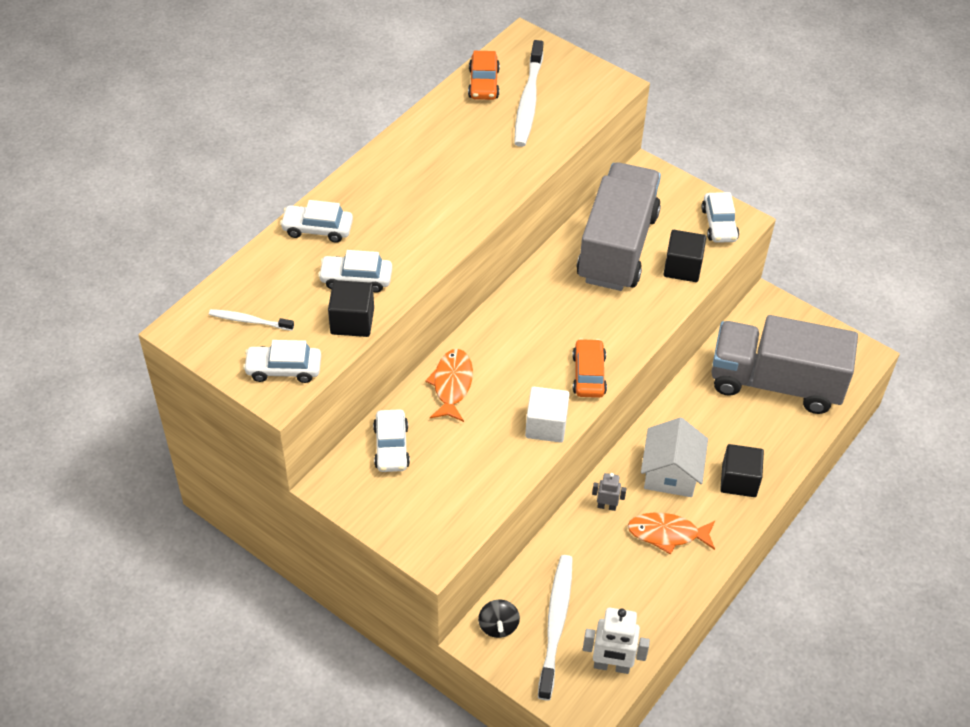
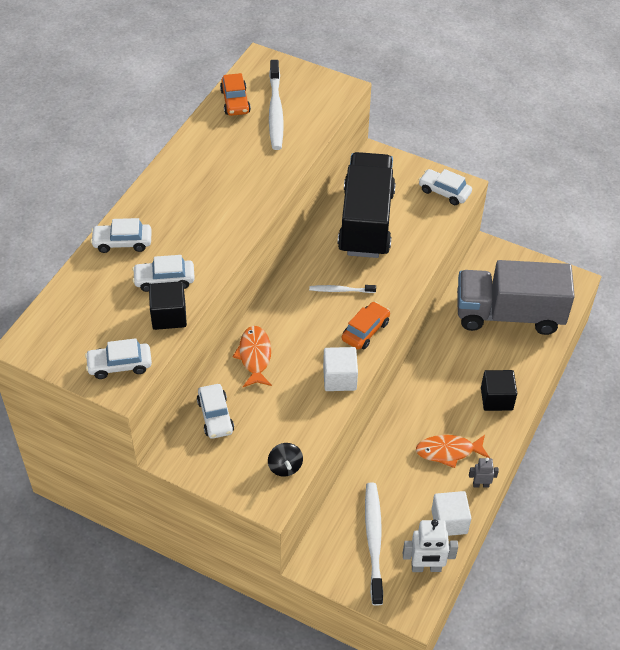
camera: 10 degrees left, 0 degrees up
(249, 321) = (81, 328): white toothbrush -> white toothbrush (340, 290)
(498, 626) = (327, 551): black spinning top -> black spinning top (285, 467)
(588, 374) = (365, 331): orange car -> orange car turned 45 degrees clockwise
(606, 506) = (395, 437): grey robot -> grey robot (480, 484)
(617, 247) = (366, 222): grey truck -> black truck
(650, 616) = (449, 521): none -> white cube
(670, 473) = (441, 401): white house -> none
(682, 267) = (422, 231): black cube -> none
(719, 224) = (444, 192): white car -> white car turned 135 degrees clockwise

